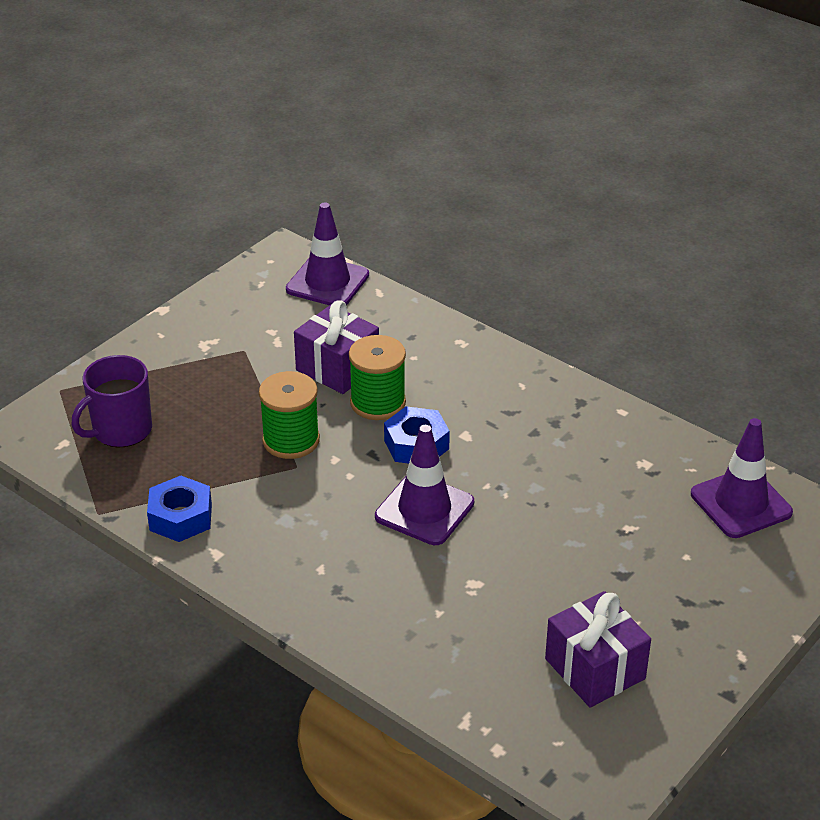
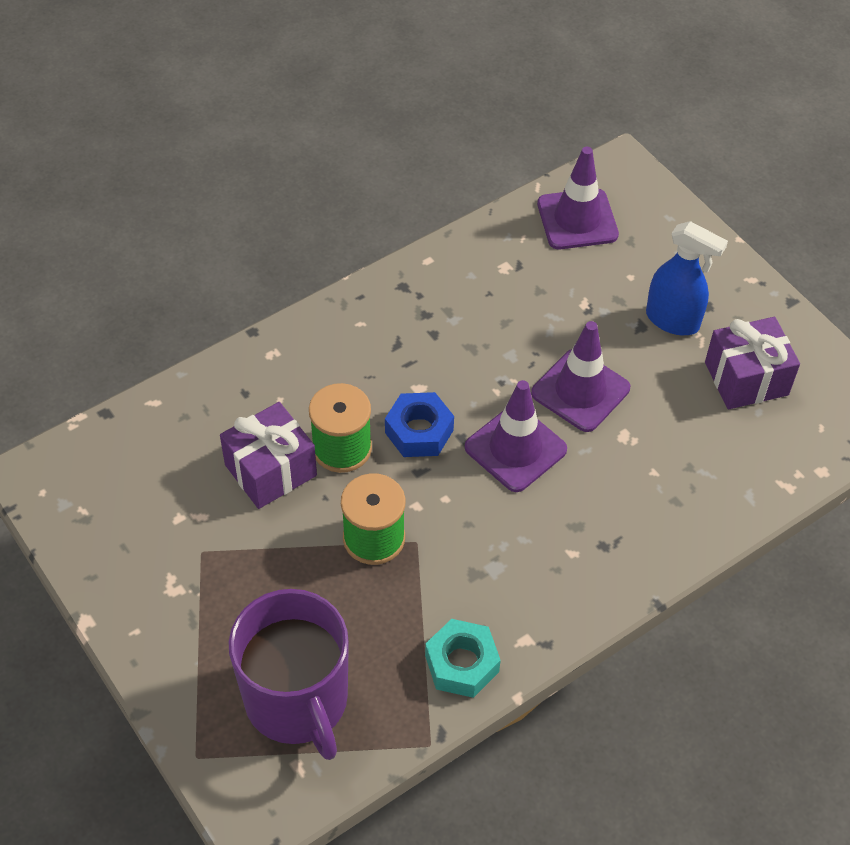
camera: 75 degrees left, 15 degrees up
(121, 430) = (297, 701): purple mug -> purple mug, size x1.50
(181, 517) = (461, 664): blue nut -> turquoise nut
(327, 282) = (112, 445): purple traffic cone -> purple traffic cone (580, 391)
(644, 598) = (673, 320): none -> blue spray bottle

